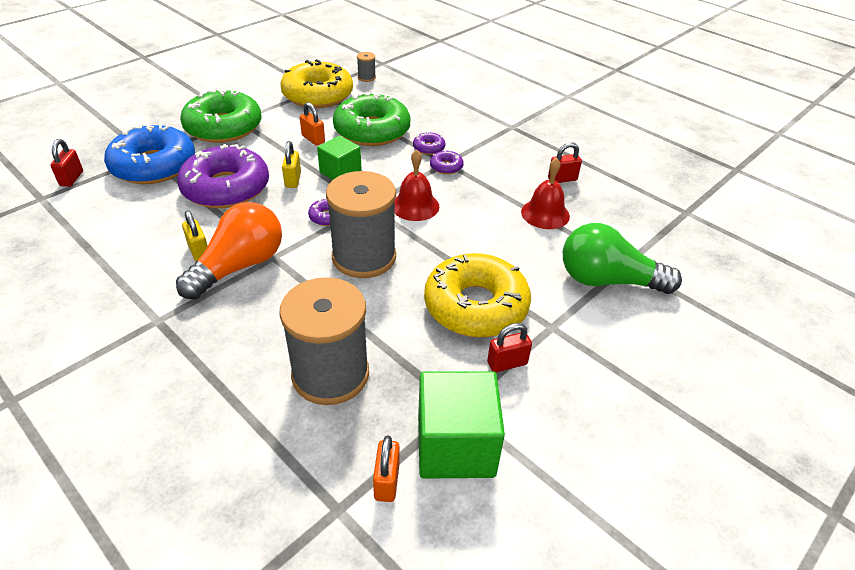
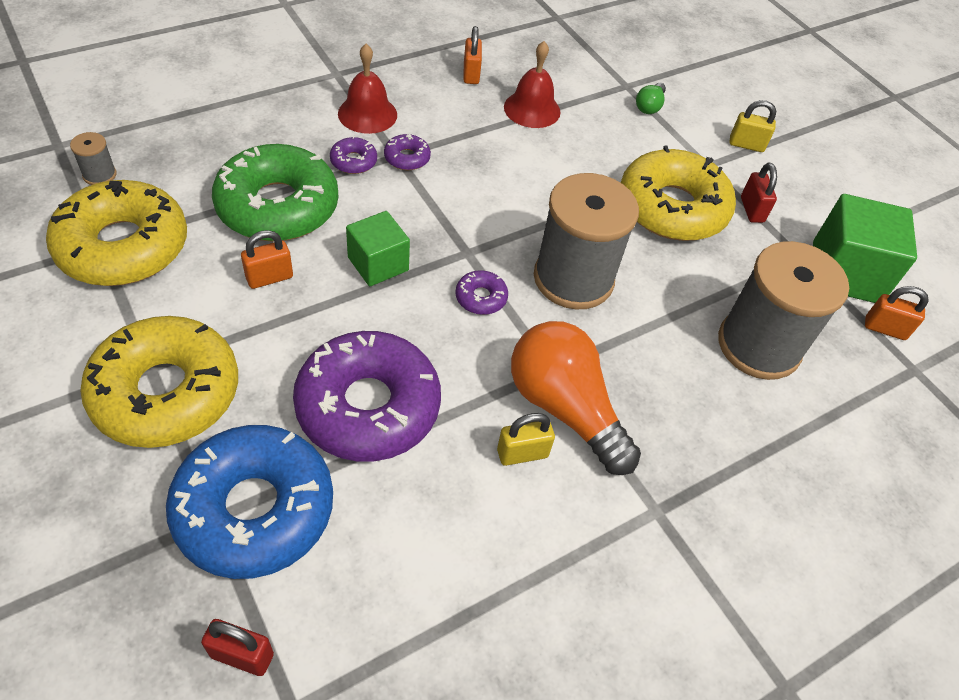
camera: 80 degrees left, 10 degrees up
(223, 127) = (166, 392): green donut -> yellow donut
(293, 180) = (377, 320): yellow padlock -> yellow padlock (746, 145)
(415, 206) = (483, 208): red bell -> red bell (367, 114)
(562, 179) = (471, 74): red padlock -> orange padlock
(608, 280) = (649, 106): green light bulb -> green light bulb, size x0.44

